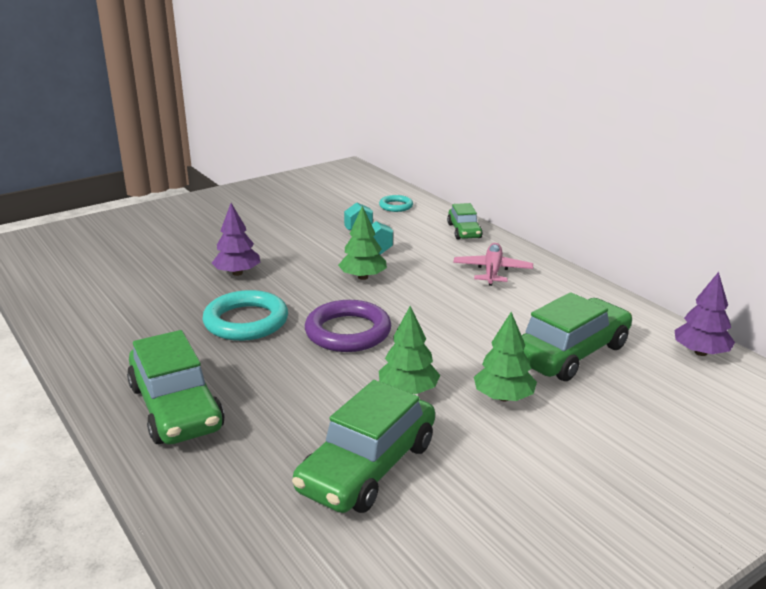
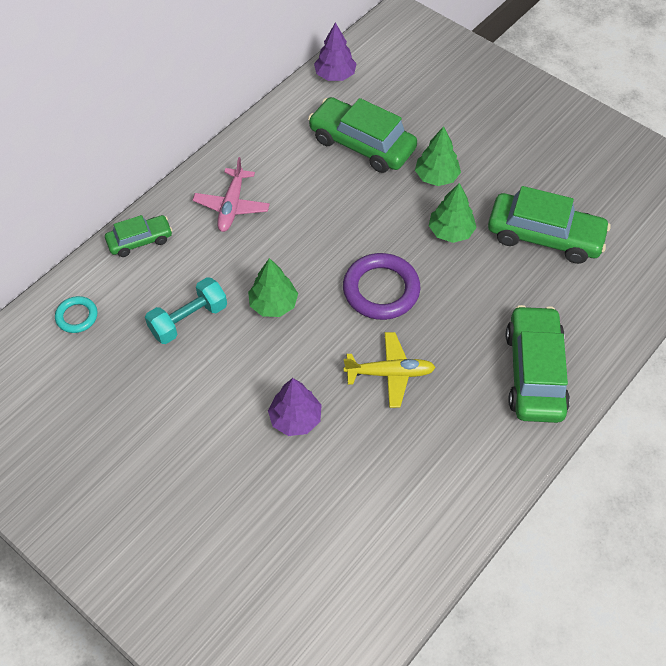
camera: 105 degrees left, 30 degrees up
(176, 407) = (534, 372): green car -> green car turned 45 degrees counterclockwise
(246, 321) = (390, 373): turquoise ring -> yellow plane
(492, 271) = (232, 206): pink plane -> pink plane turned 75 degrees counterclockwise

